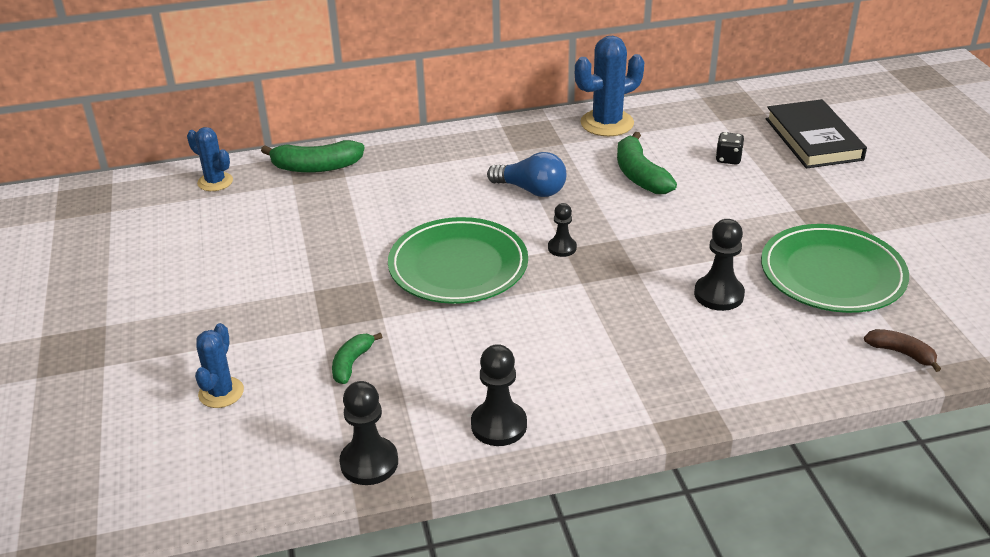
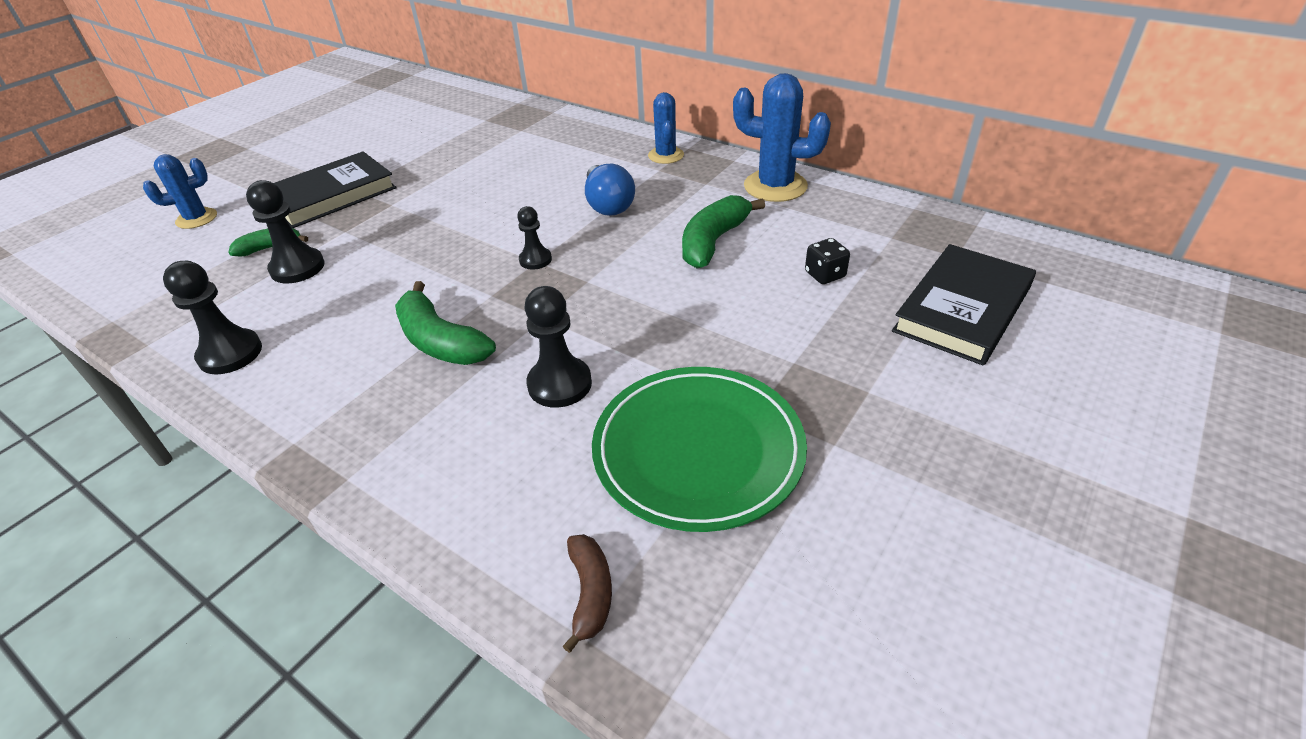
camera: 50 degrees right, 5 degrees up
(215, 182) = (453, 98): blue cactus -> blue cactus (666, 155)
(304, 305) = (332, 195): none -> black book
(316, 167) = (518, 116): green banana -> green banana (440, 341)
(369, 463) = (141, 316): black pawn -> black pawn (297, 268)
(458, 266) = (450, 227): green plate -> none

